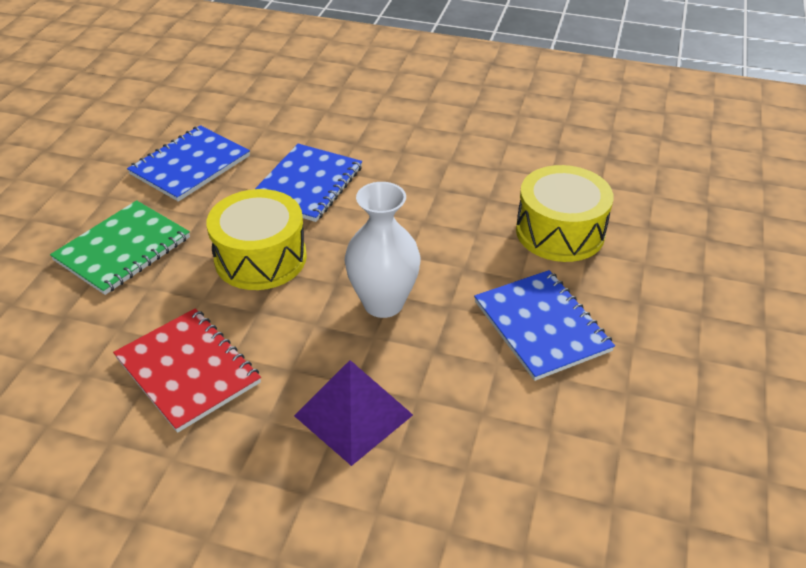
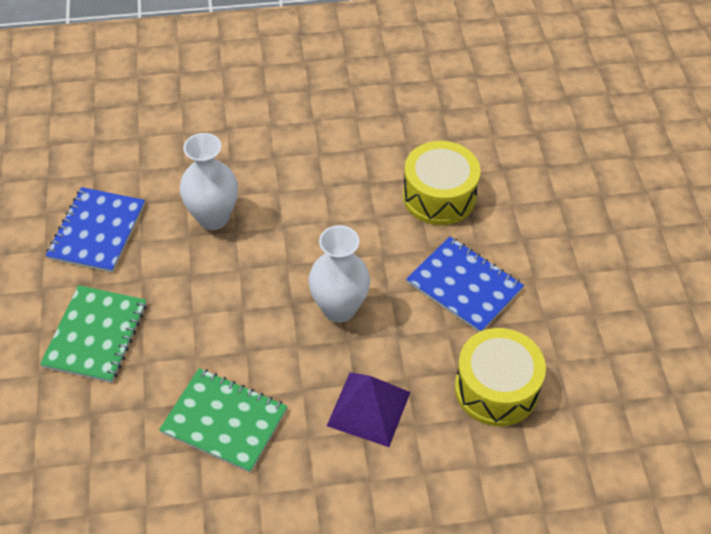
camera: 25 degrees left, 10 degrees up
(188, 370) = (224, 421): red notebook -> green notebook
(260, 258) = (218, 302): yellow drum -> yellow drum (496, 388)
(307, 184) = (213, 217): blue notebook -> white vase

